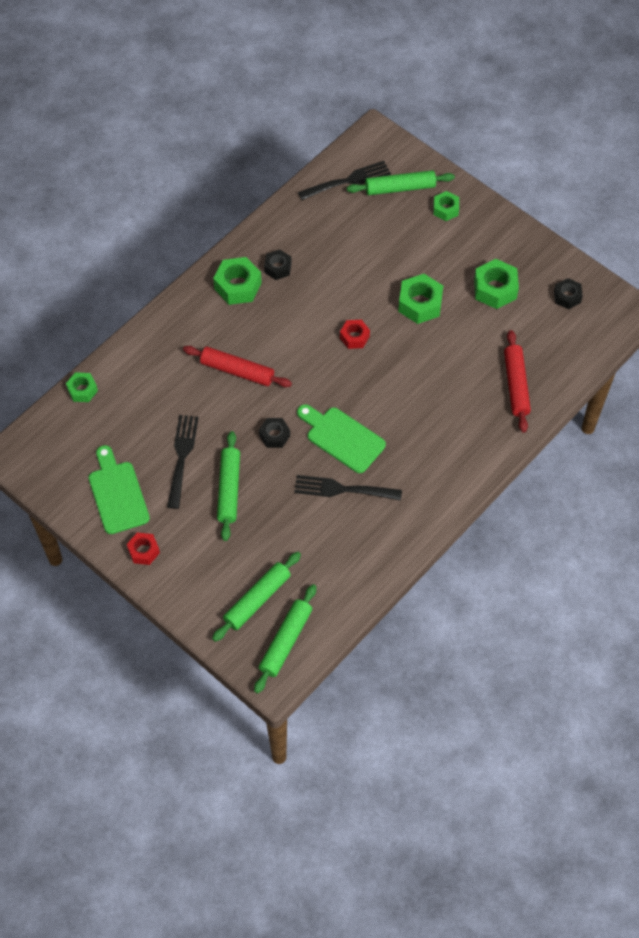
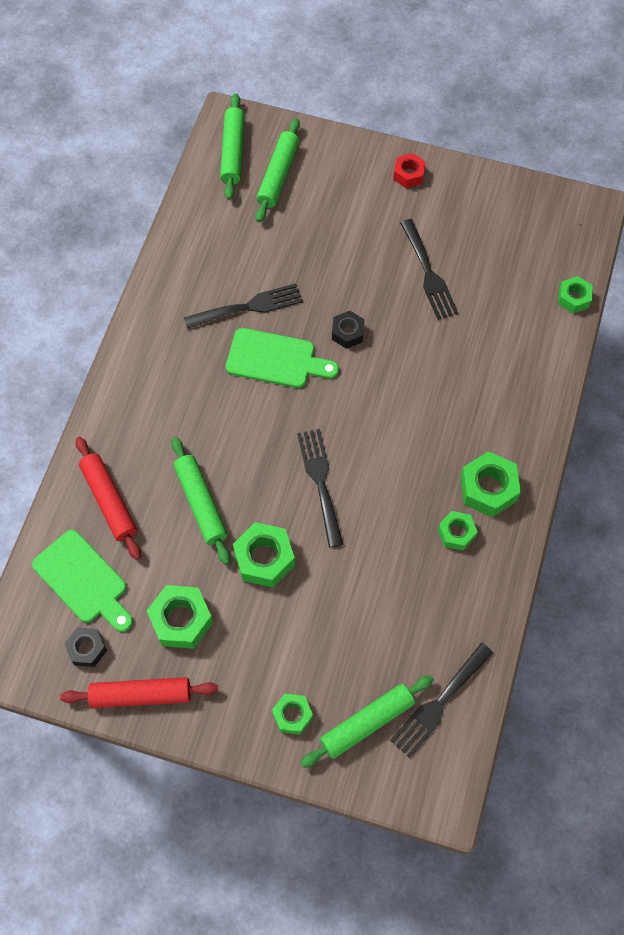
camera: 155 degrees right, 5 degrees up
(117, 494) = (468, 214): green cutting board -> green cutting board (83, 580)
(229, 489) = (362, 261): green rolling pin -> green rolling pin (201, 503)
(237, 371) = (427, 386): red rolling pin -> red rolling pin (141, 695)
(277, 268) = (456, 533): black nut -> green nut
(354, 337) = (320, 482): red nut -> black fork

